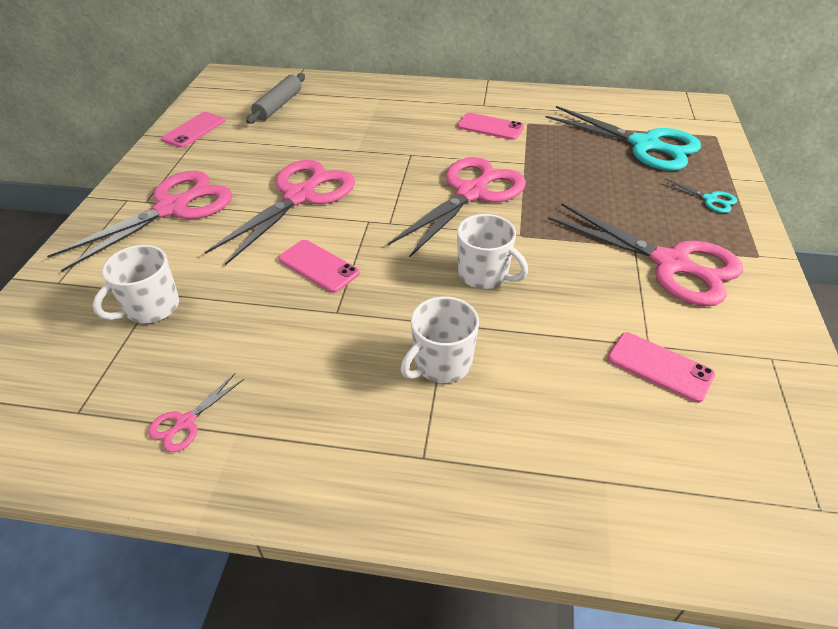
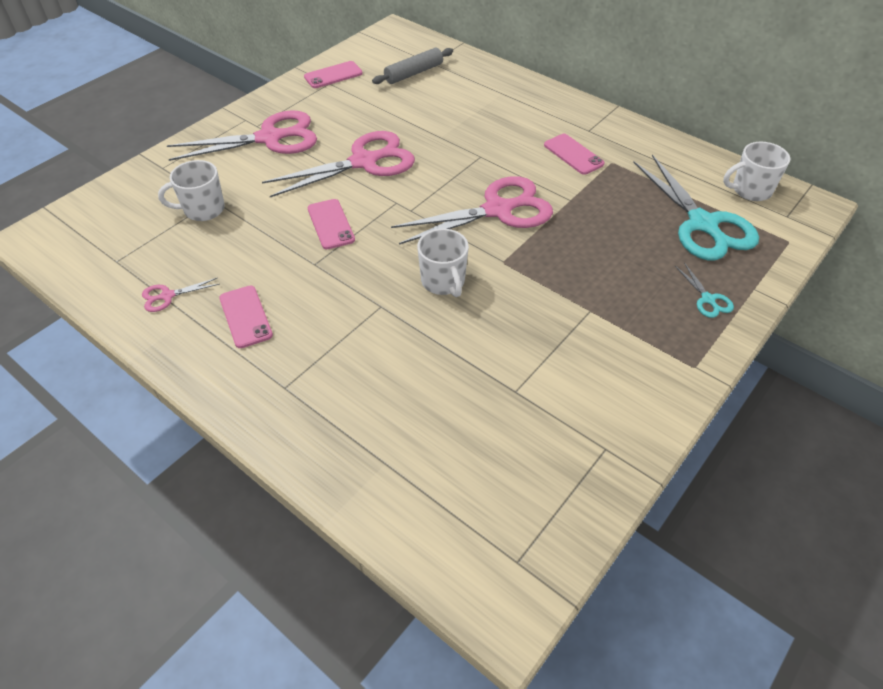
camera: 30 degrees right, 5 degrees up
(441, 364) = (351, 333): white mug -> white mug (750, 190)
(660, 367) = (506, 411): pink phone -> pink phone (245, 316)
(671, 264) = (606, 339): pink scissors -> none

